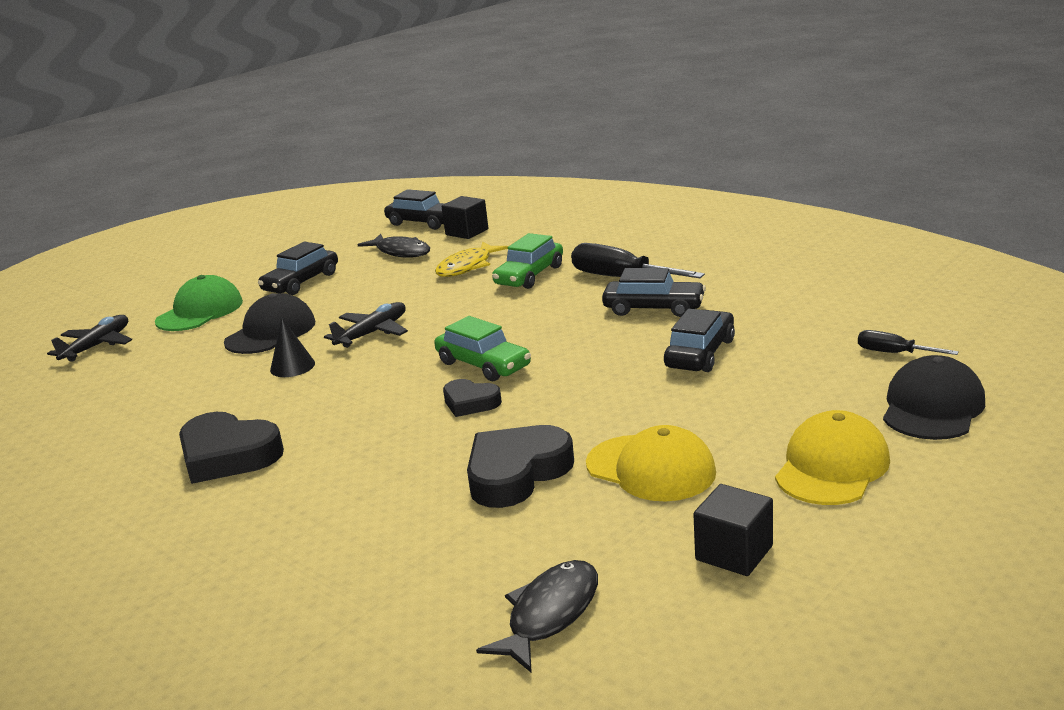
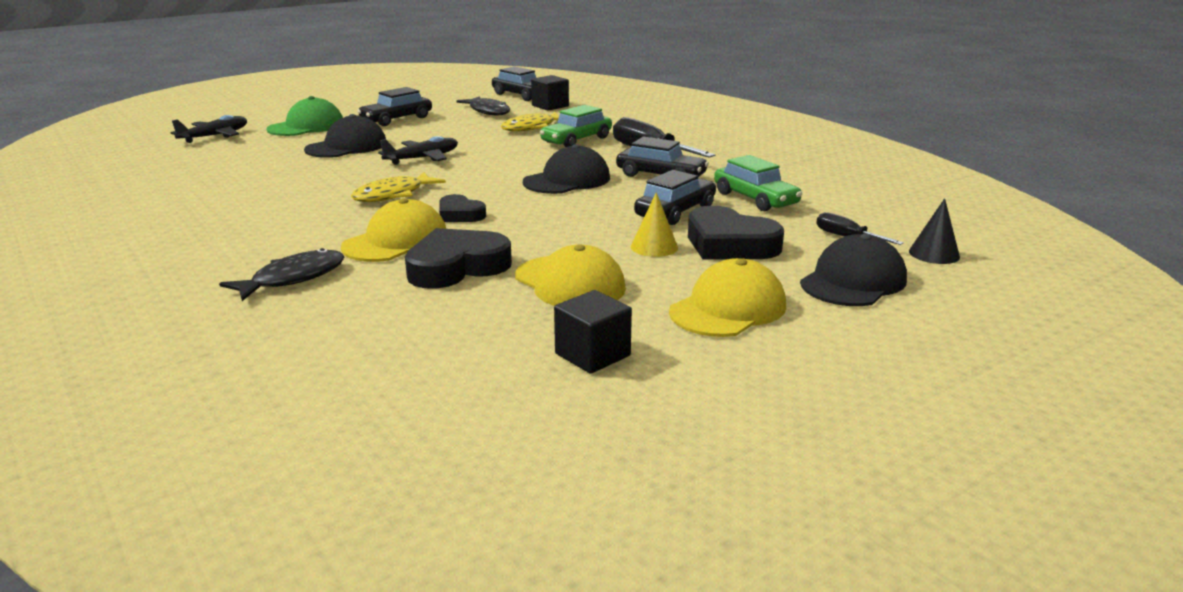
camera: 10 degrees right, 0 degrees up
(228, 455) = (246, 218): black heart -> black heart (729, 244)
(292, 366) = (344, 170): black cone -> black cone (934, 254)
(376, 390) = (393, 195): none -> yellow fish
(425, 453) = (396, 241): none -> yellow cap
(483, 365) = (491, 192): green car -> green car (755, 199)
(549, 614) = (401, 369): black fish -> black fish (293, 278)
(556, 333) = (567, 180): none -> black cap
(708, 404) = (654, 247): none -> yellow cone

